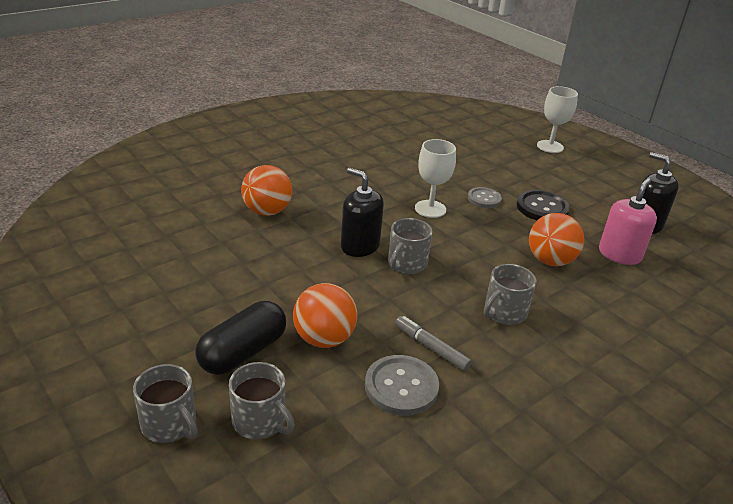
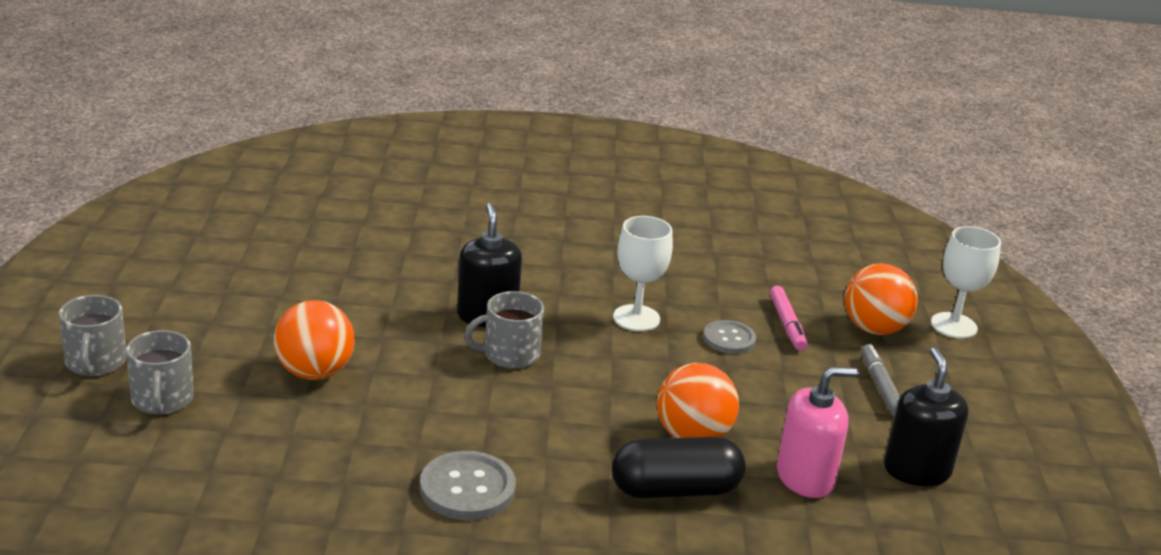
camera: 40 degrees right, 5 degrees down
(243, 352) = (228, 344): black capsule -> black capsule (675, 490)
(267, 211) = (443, 240): orange ball -> orange ball (874, 329)
(401, 387) = (319, 446): grey button -> grey button (467, 489)
(431, 348) = (403, 434): grey marker -> grey marker (880, 386)
(493, 178) = (787, 324): none -> pink marker
(504, 312) = (538, 450): grey mug -> none
(542, 208) = (793, 383): black button -> none

